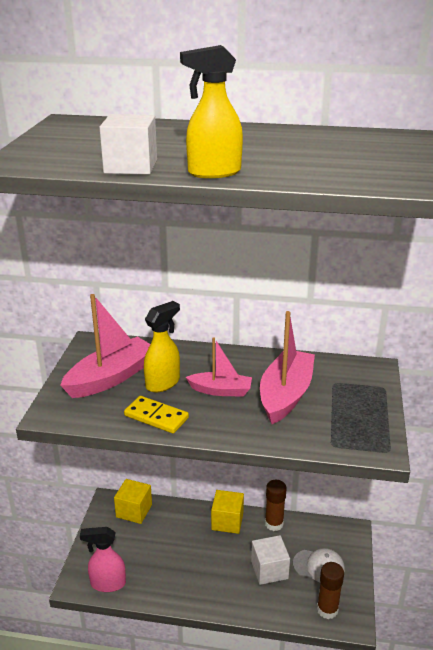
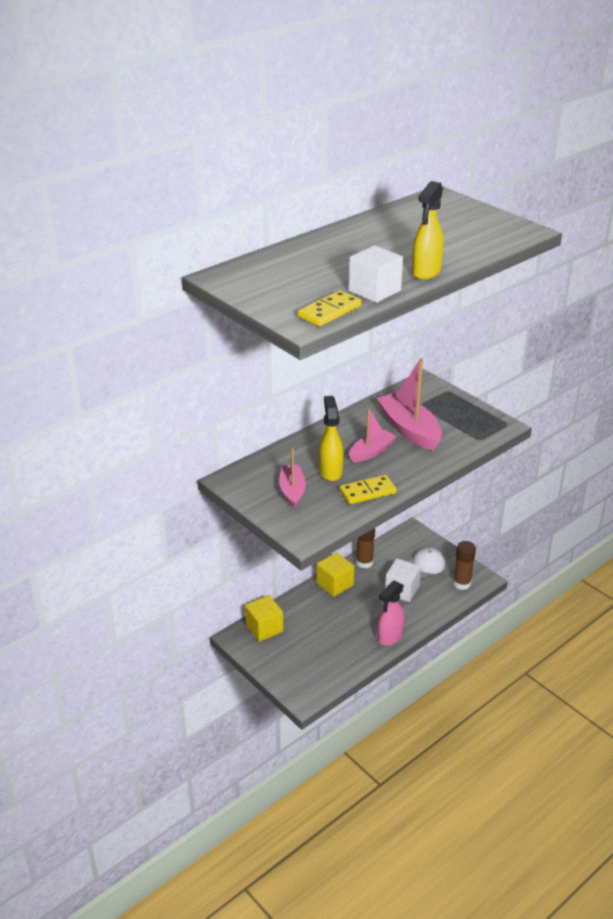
camera: 50 degrees left, 5 degrees up
(55, 163) = (329, 311): none -> yellow domino
(107, 583) = (323, 680): pink spray bottle -> pink spray bottle (389, 637)
(111, 377) = (292, 491): pink boat -> pink boat, size x0.61

